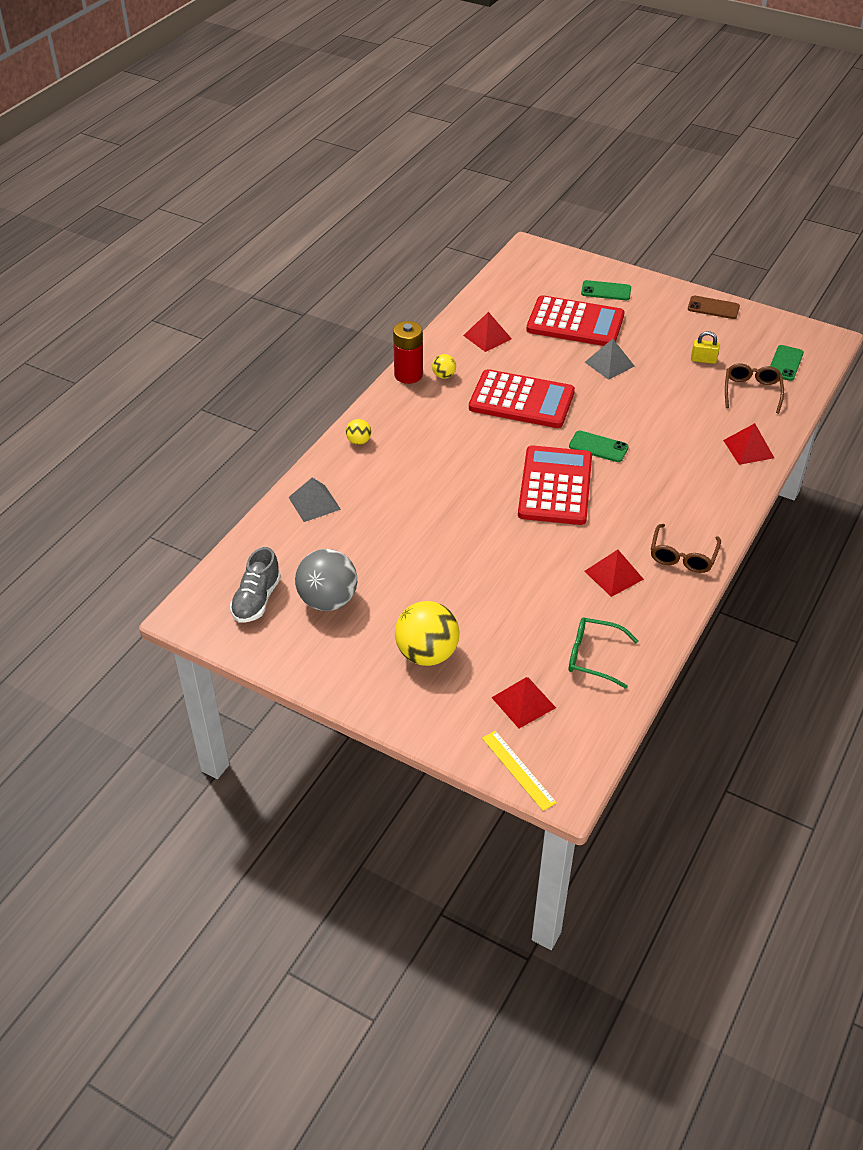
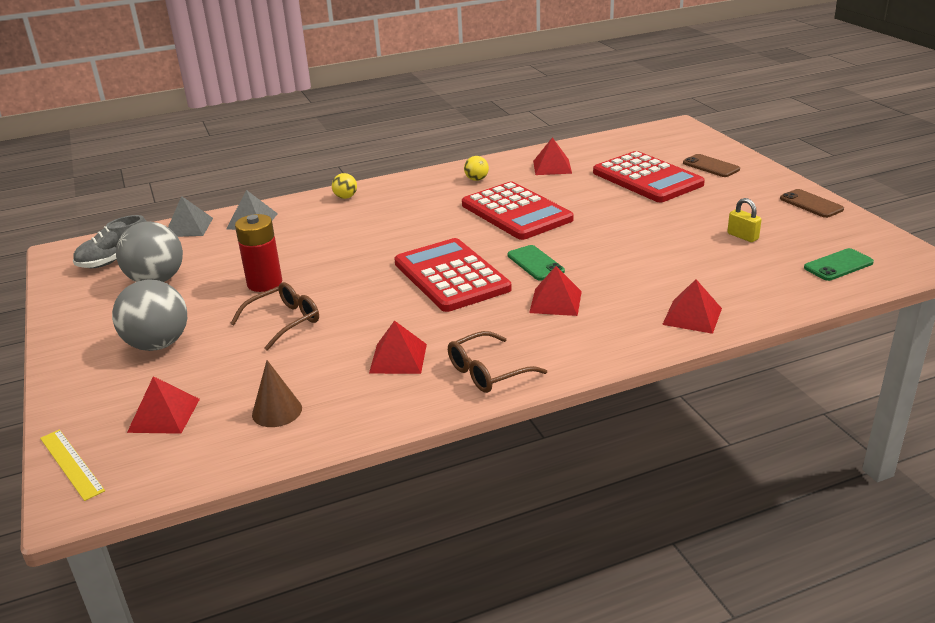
camera: 40 degrees right, 15 degrees down
(408, 375) = (449, 171): red battery -> red battery (264, 283)
(427, 654) = (158, 344): yellow ball -> grey ball
(518, 770) = (71, 463): yellow ruler -> yellow ruler turned 45 degrees counterclockwise
(555, 486) = (451, 276): red calculator -> red calculator turned 75 degrees counterclockwise
(593, 657) = (277, 411): green glasses -> brown cone
(606, 291) = (711, 166): green phone -> brown phone
(609, 364) = (637, 212): grey pyramid -> grey pyramid (188, 227)
(653, 476) = (555, 301): none -> red pyramid
(751, 392) = (763, 275): brown glasses -> brown glasses (284, 321)

